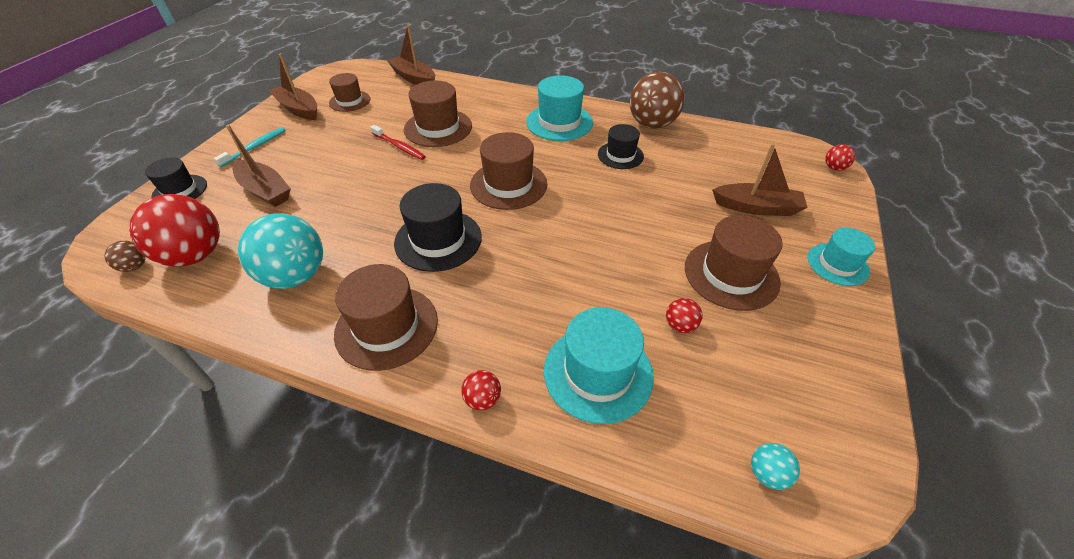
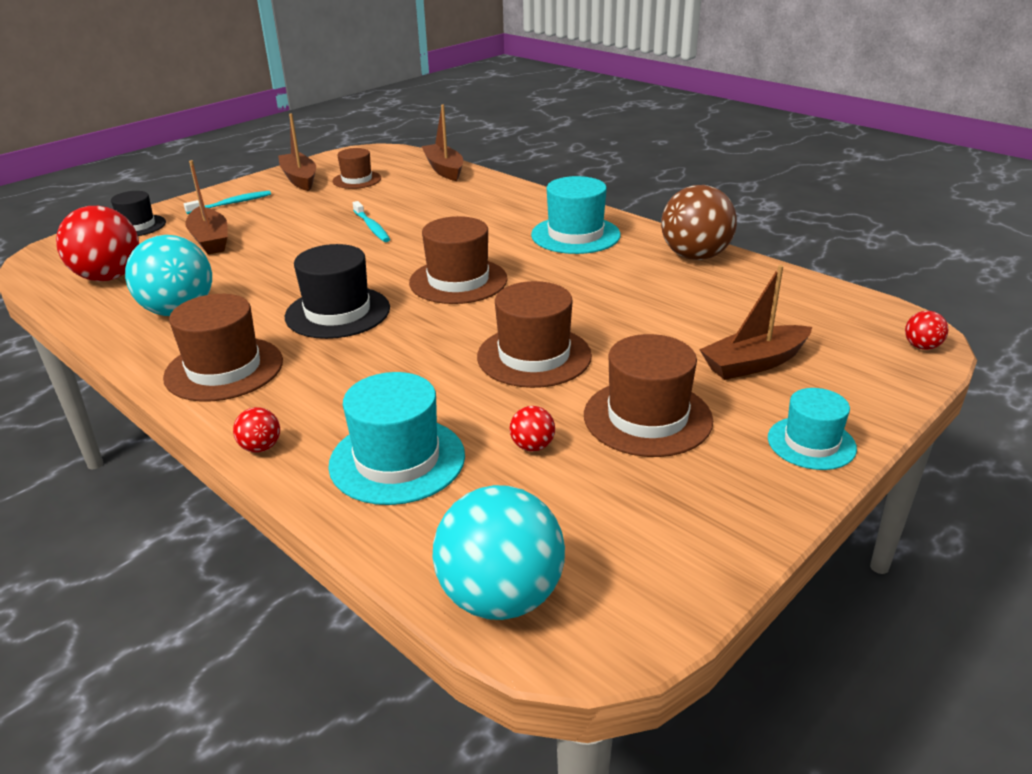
camera: 25 degrees right, 15 degrees down
(135, 267) = (55, 275): brown ball -> none
(399, 147) = (372, 227): red toothbrush -> turquoise toothbrush
(438, 128) = (428, 217): brown hat -> brown hat (534, 356)
(620, 155) = (621, 279): black hat -> none
(756, 207) = (754, 363): brown boat -> brown boat turned 120 degrees clockwise
(767, 473) = (500, 597): turquoise ball -> turquoise ball, size x2.27

